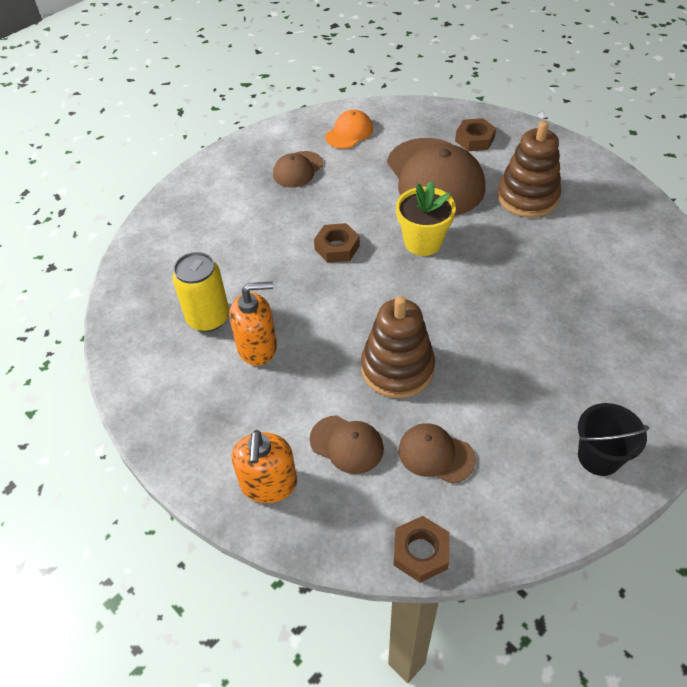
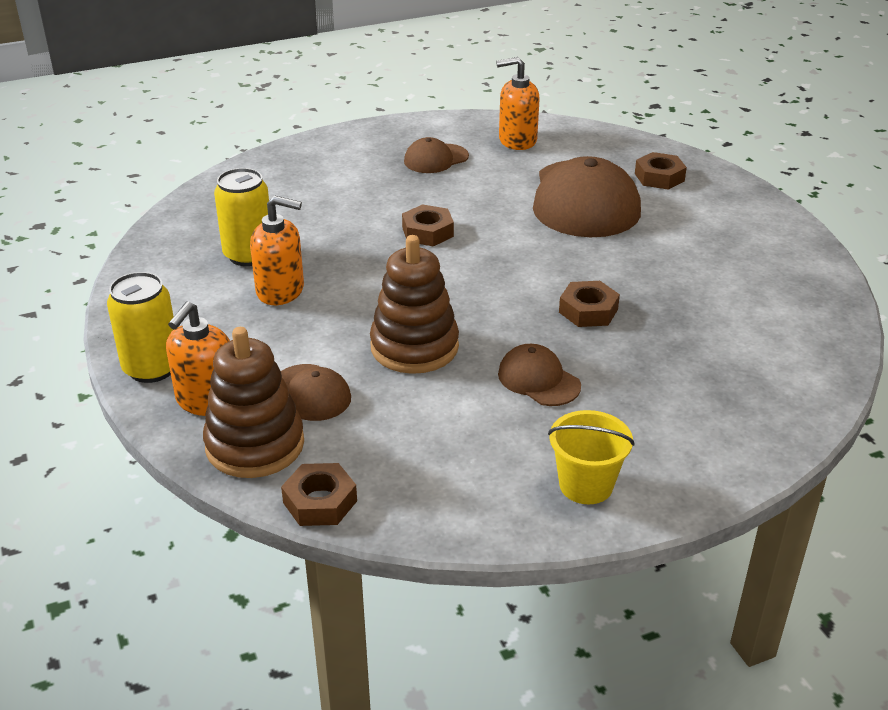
camera: 20 degrees right, 15 degrees down
(201, 467) = (152, 368): none -> yellow can
(349, 132) = (517, 140): orange cap -> orange soap dispenser
(423, 242) = (527, 250): yellow flower pot -> none
(436, 454) = (400, 428): brown cap -> brown cap (538, 380)
(502, 287) = (588, 311): none -> brown nut
(527, 197) = (683, 241): brown stacking toy -> brown stacking toy (255, 445)
(599, 457) = (586, 485): black bucket -> yellow bucket

